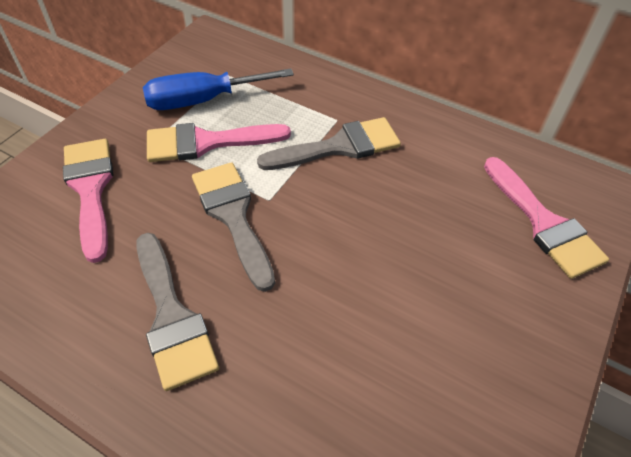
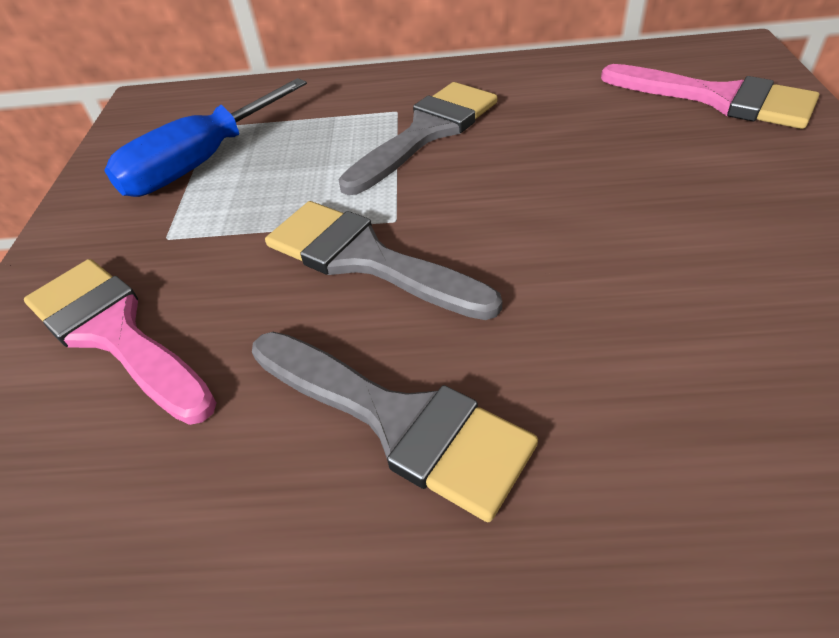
camera: 25 degrees left, 5 degrees down
(207, 142) = (249, 201): pink brush -> none

